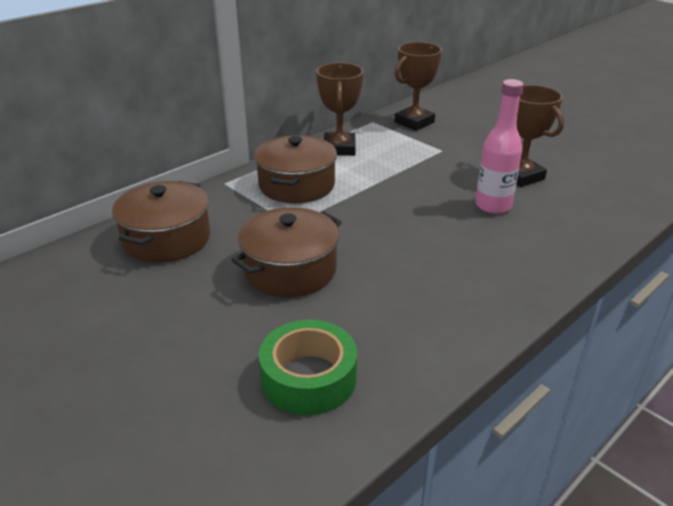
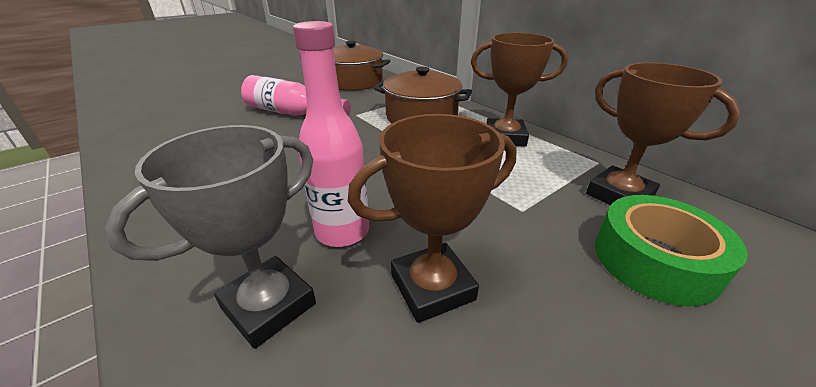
camera: 95 degrees right, 0 degrees up
(290, 270) = (292, 113): brown pot -> pink bottle
(308, 378) = (175, 116): green tape -> green tape (654, 260)
(562, 219) = (269, 305): none -> grey trophy

